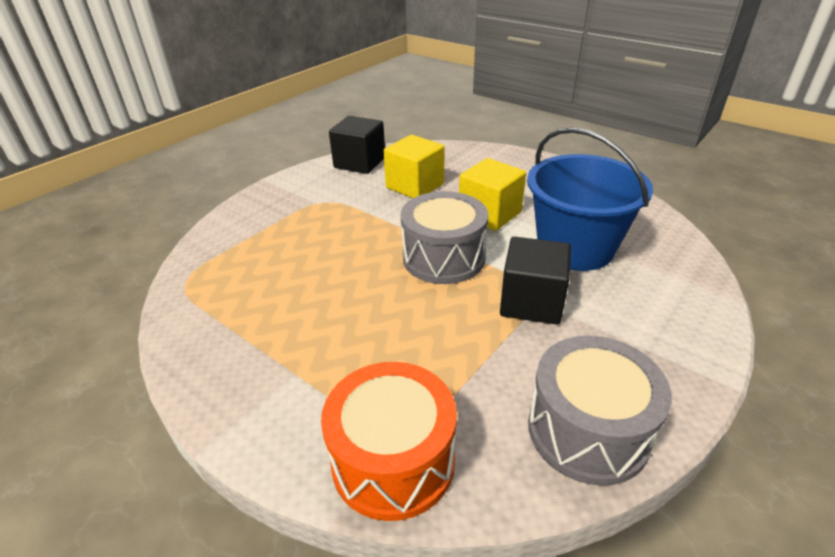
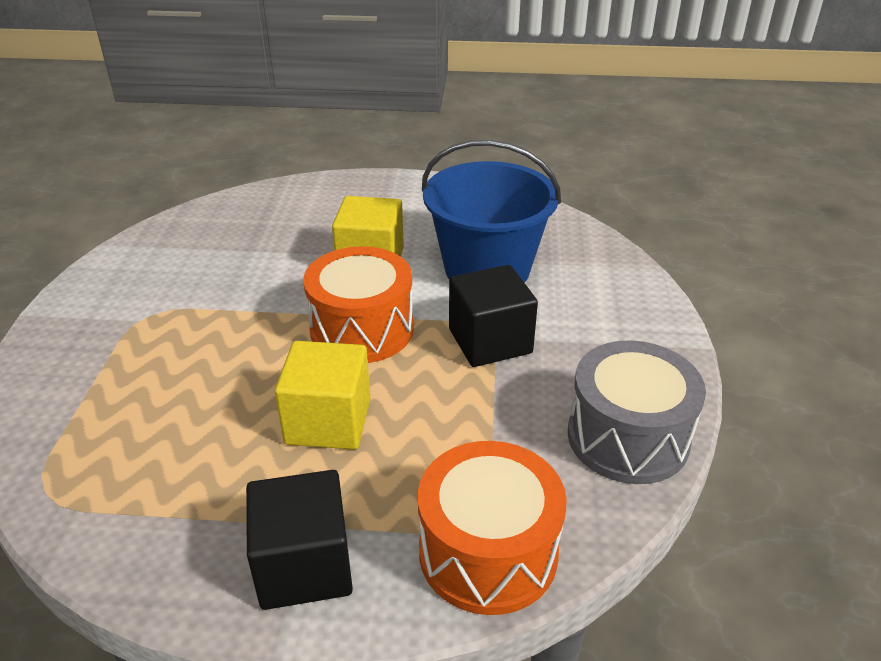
camera: 35 degrees left, 0 degrees up
(359, 163) = (150, 248): black cube -> black cube (304, 566)
(415, 186) = (253, 256): yellow cube -> yellow cube (328, 421)
(443, 258) = (362, 329): grey drum -> orange drum

